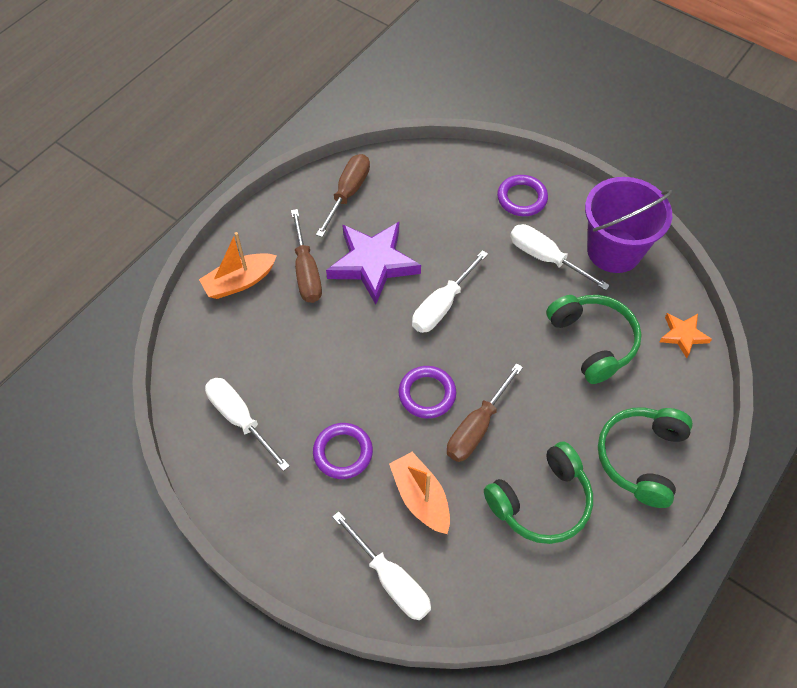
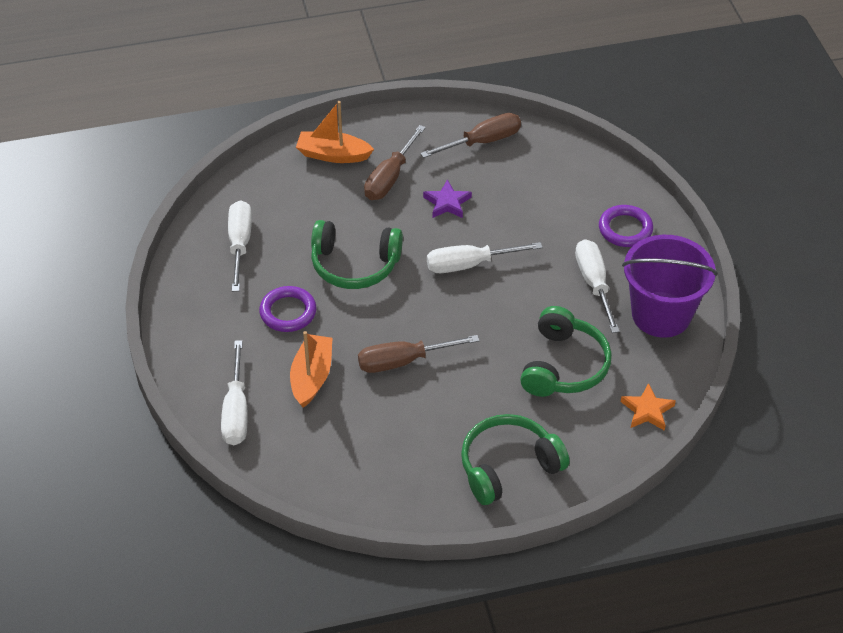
camera: 40 degrees right, 10 degrees down
(373, 264) = (447, 203): purple star -> purple star, size x0.51
(427, 394) = (390, 315): purple ring -> none
(541, 502) = (397, 440): green headphones -> green headphones (354, 265)

